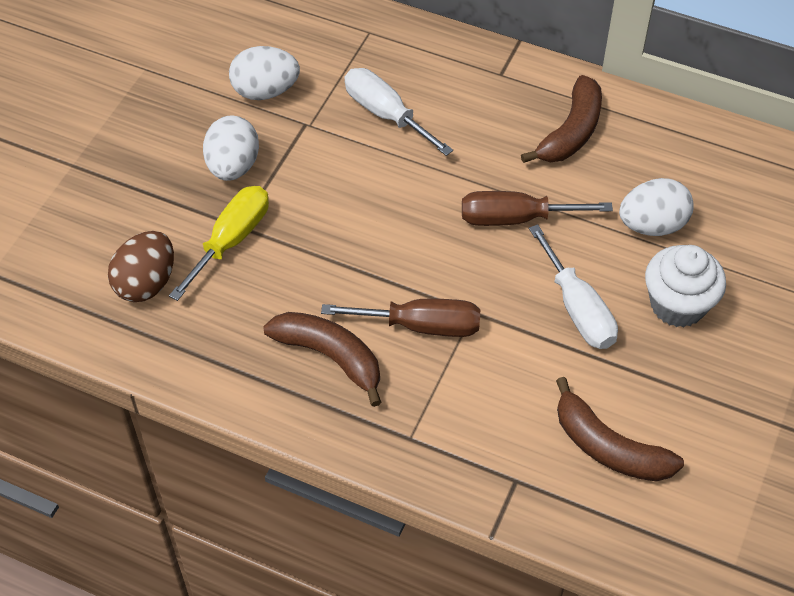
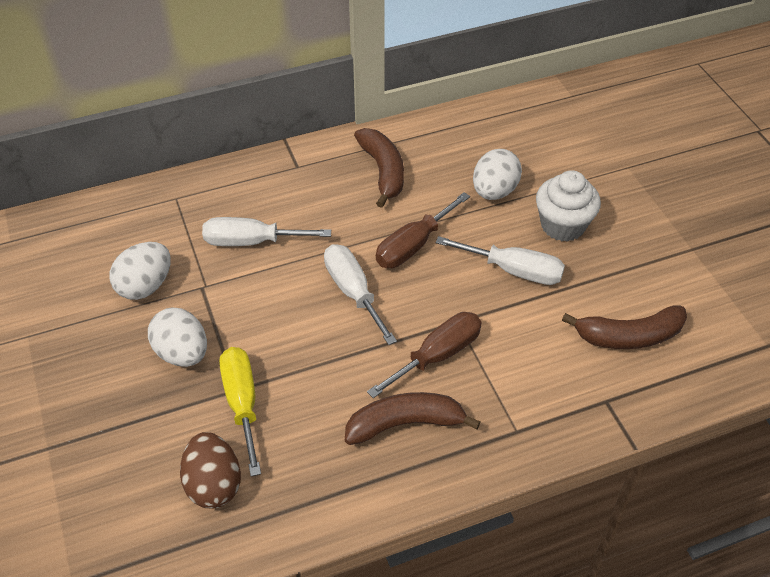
camera: 45 degrees left, 5 degrees down
(417, 219) = (353, 292): none -> white screwdriver

